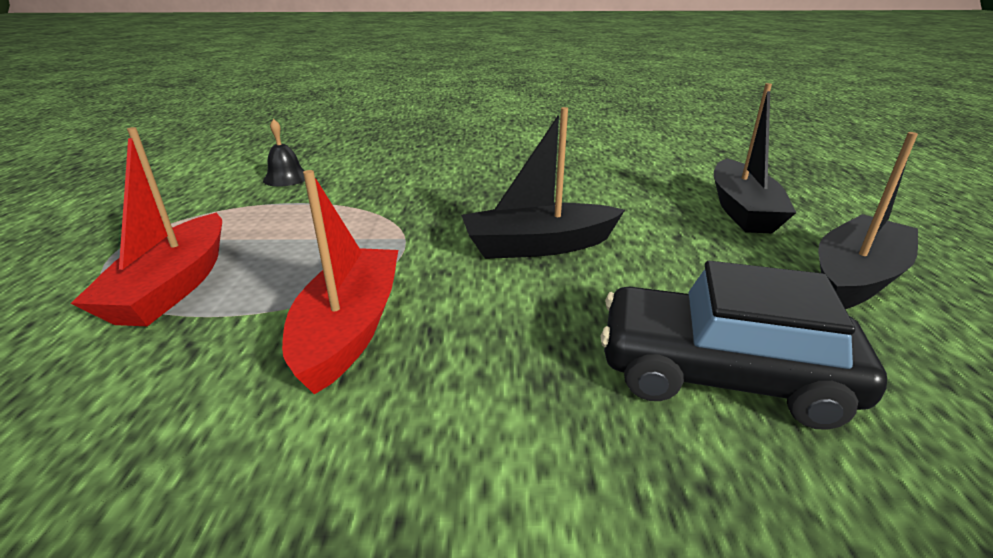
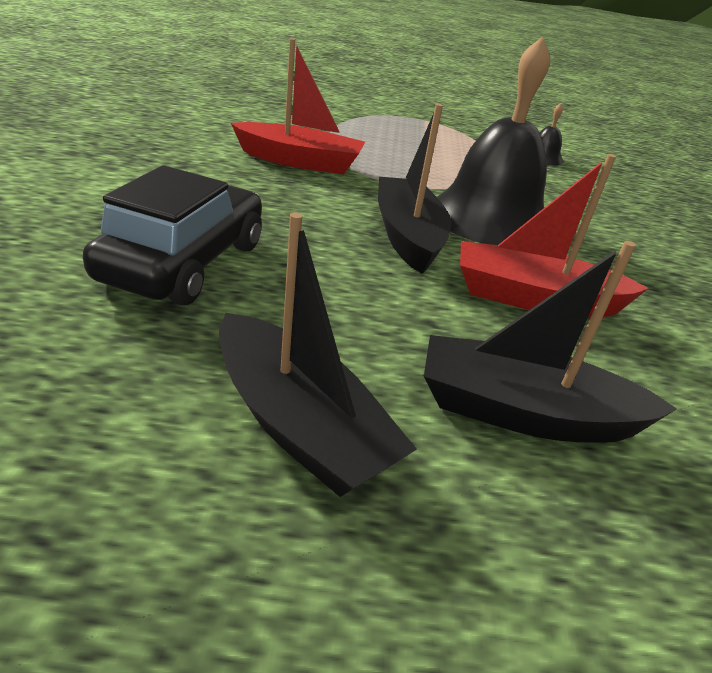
camera: 90 degrees right, 5 degrees up
(173, 286) = (362, 127): red boat -> red boat (534, 299)
(465, 208) = (490, 217): none -> black bell

